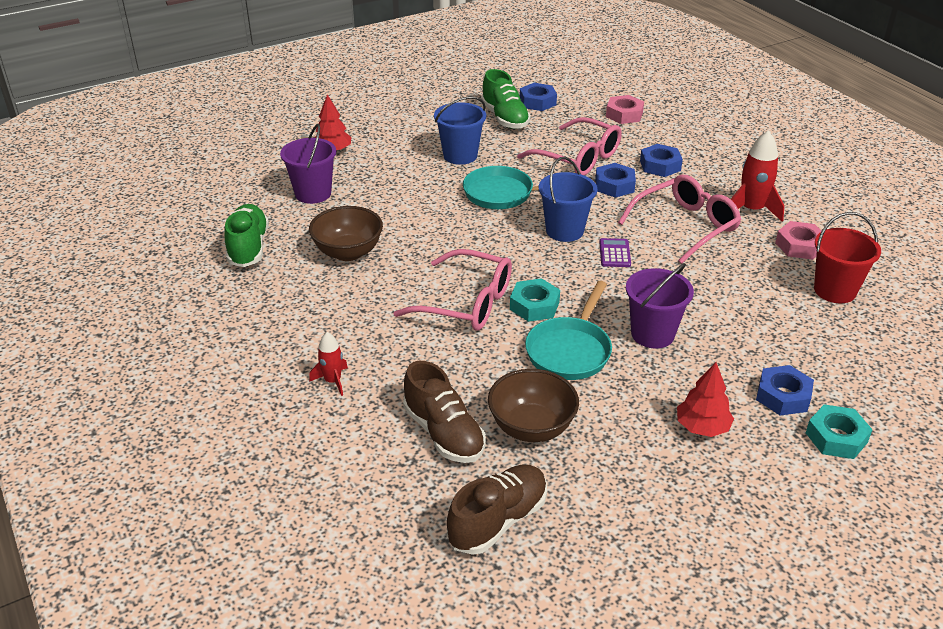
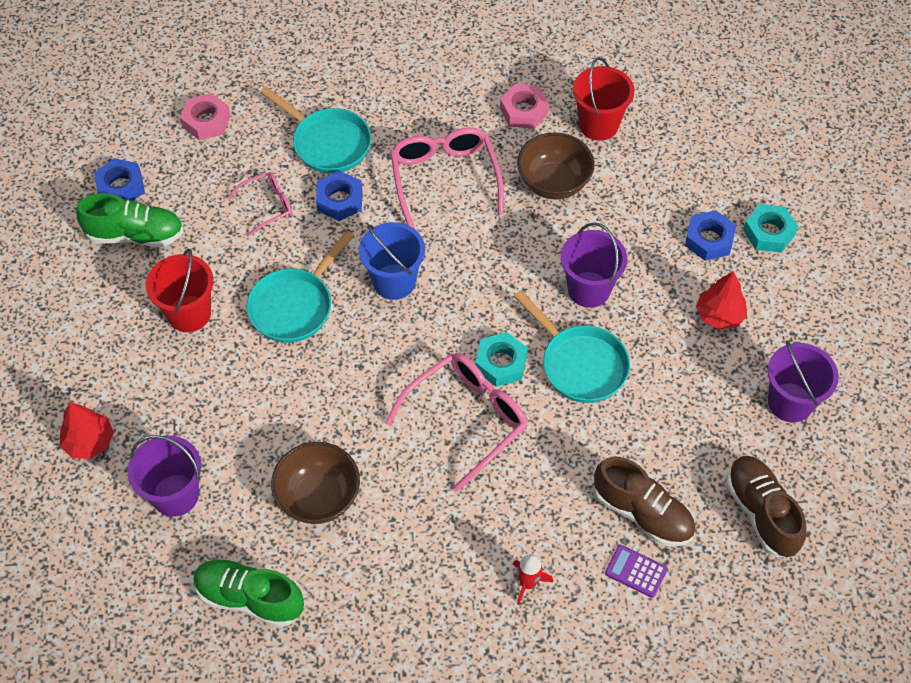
camera: 65 degrees left, 20 degrees up
(444, 433) = (642, 513): brown shoe -> brown shoe turned 45 degrees clockwise
(460, 155) = (189, 313): blue bucket -> red bucket
(531, 427) = (665, 440): brown bowl -> brown bowl (553, 183)
(578, 158) = (267, 206): pink glasses -> pink glasses, size x0.56
(614, 253) = (455, 258): purple calculator -> purple calculator (636, 571)
(644, 509) = (790, 402): none -> purple bucket
(660, 165) = (328, 143): blue nut -> turquoise pan
(751, 210) = (449, 113): red rocket -> none

